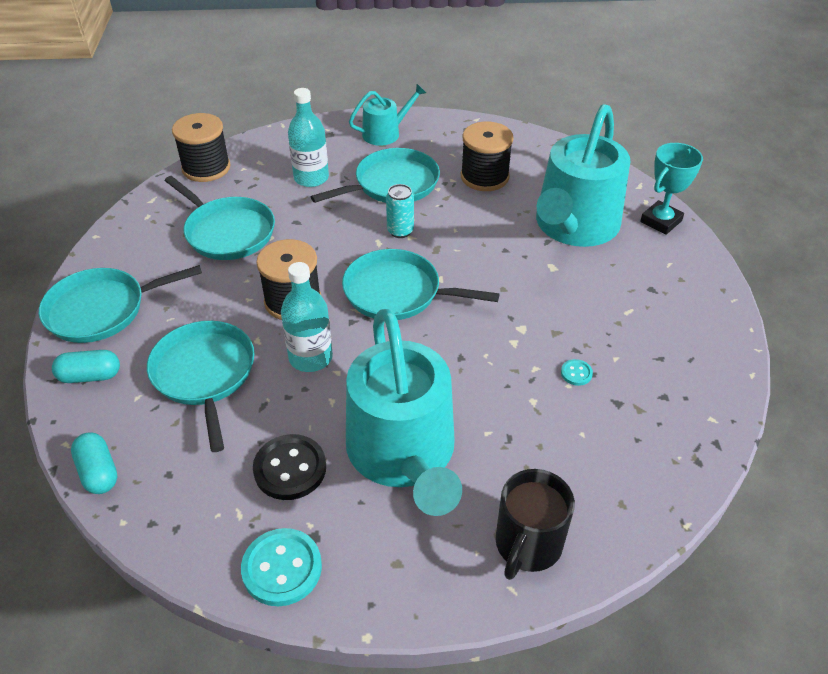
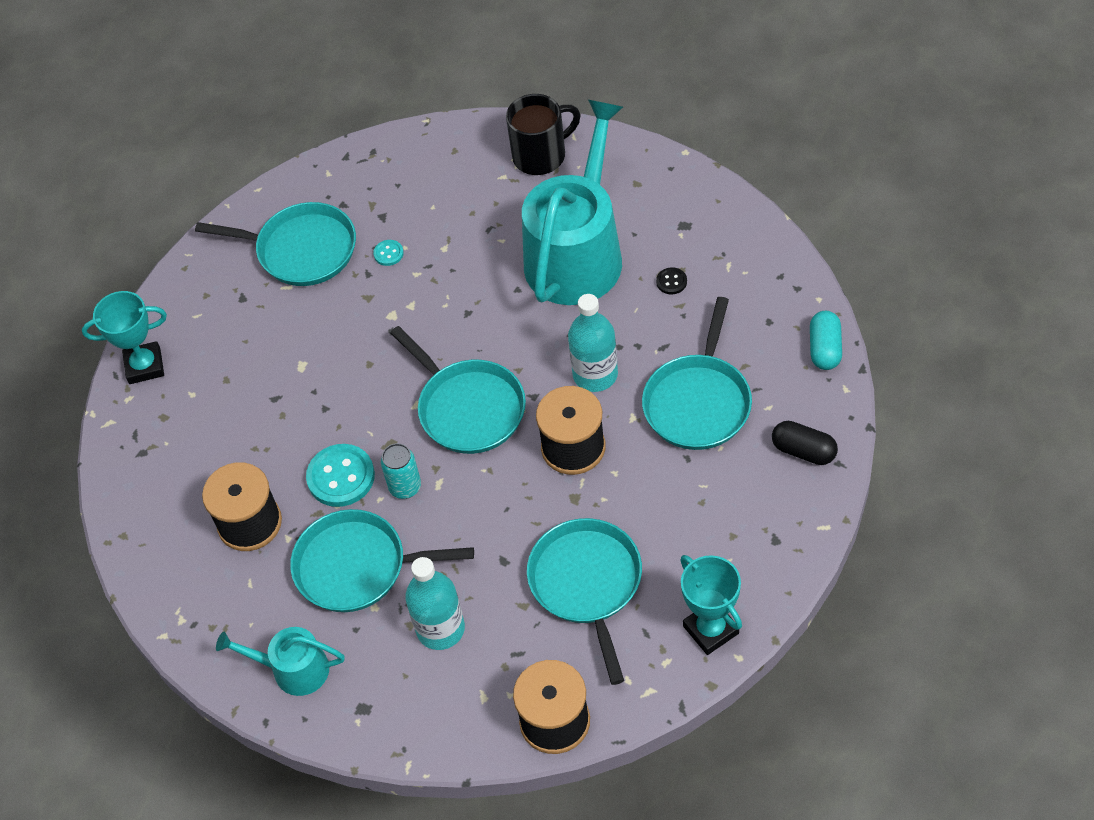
camera: 140 degrees left, 10 degrees up
(90, 376) = (803, 451): turquoise capsule -> black capsule
(102, 309) = (767, 532): turquoise pan -> turquoise pan (301, 250)
(122, 241) = (711, 629): none -> turquoise trophy
(282, 568) = (717, 214): turquoise button -> turquoise button (341, 477)
(290, 469) = (671, 282): black button -> black button, size x0.48
(574, 226) = (231, 403): turquoise watering can -> none

